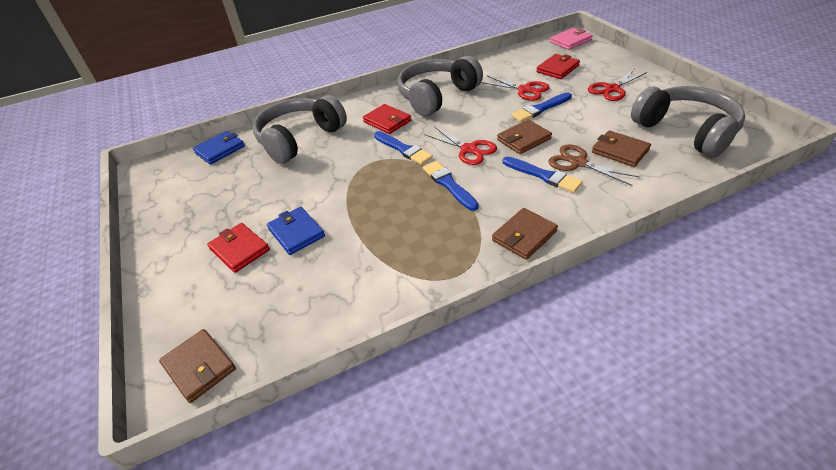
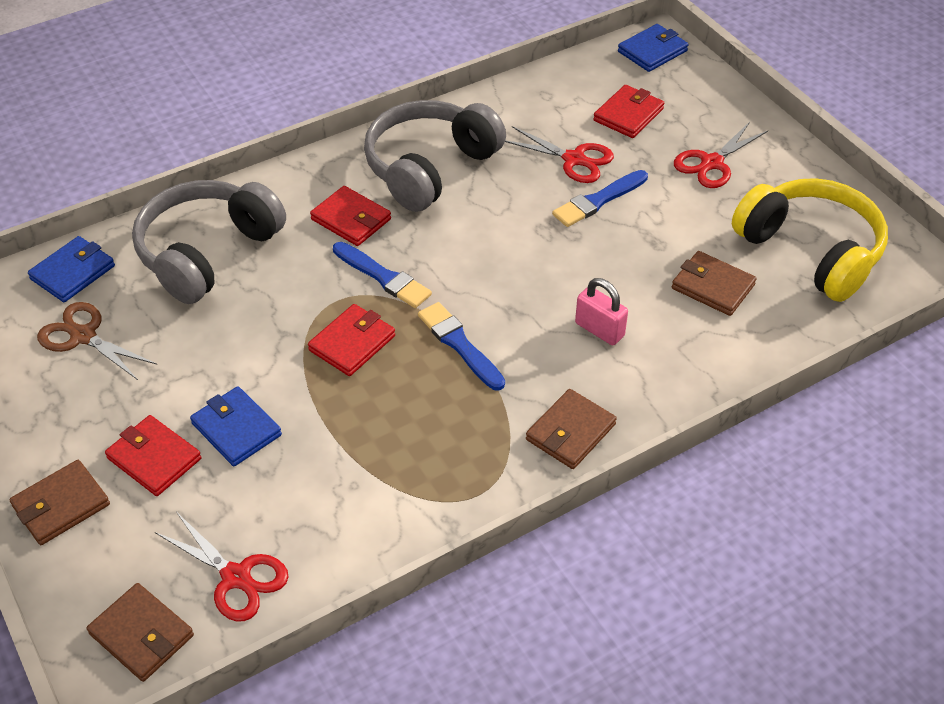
camera: 10 degrees left, 5 degrees up
(379, 184) = (352, 343): none -> red wallet
(469, 149) = (487, 279): red scissors -> red scissors (236, 577)
(524, 139) = (571, 261): brown wallet -> brown wallet (61, 505)
(543, 175) = (599, 330): blue brush -> pink padlock
(570, 41) = (652, 51): pink wallet -> blue wallet
(578, 163) = (651, 307): brown scissors -> brown scissors (83, 336)
(686, 131) = (811, 251): grey headphones -> yellow headphones

